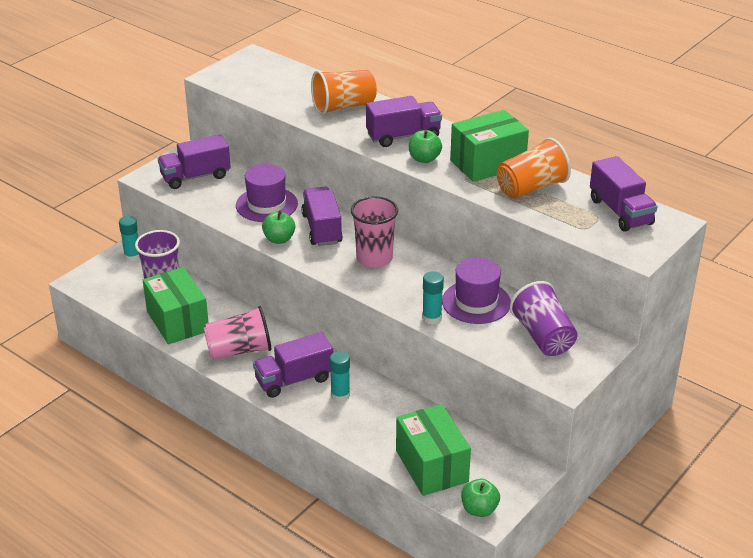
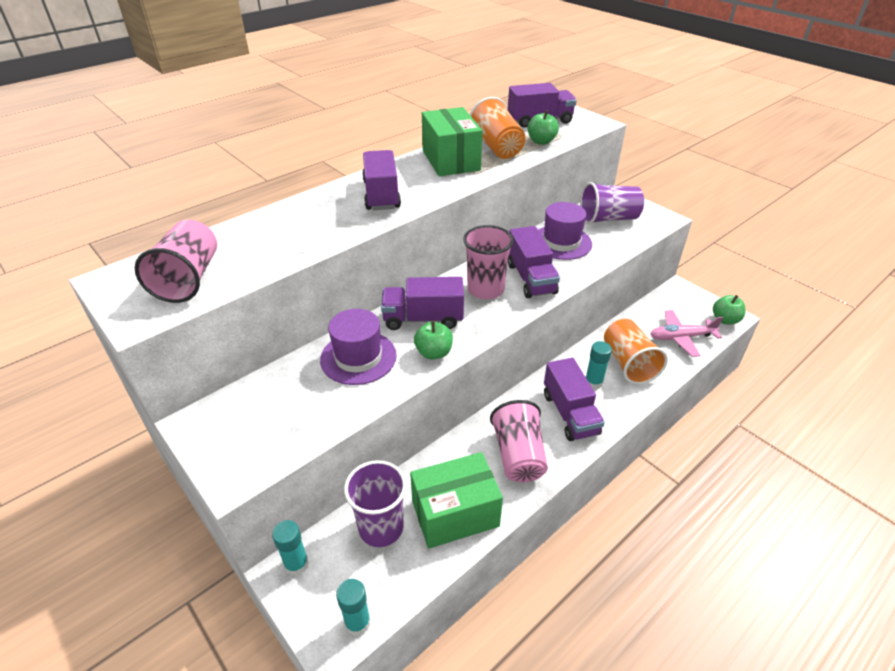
camera: 80 degrees left, 5 degrees up
(195, 177) = (261, 421): purple truck -> purple truck (531, 278)
(259, 82) = (188, 279): none -> pink cup
(343, 106) = (297, 223): orange cup -> orange cup (628, 363)
(424, 159) = (431, 188): green apple -> green apple (541, 141)
(431, 318) = (583, 267): turquoise glue stick -> turquoise glue stick (357, 622)
(431, 466) = (681, 337): green box -> pink plane

